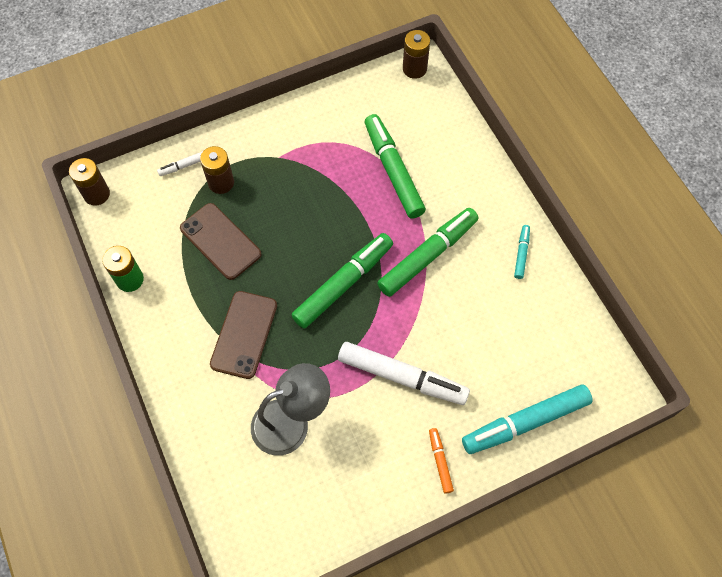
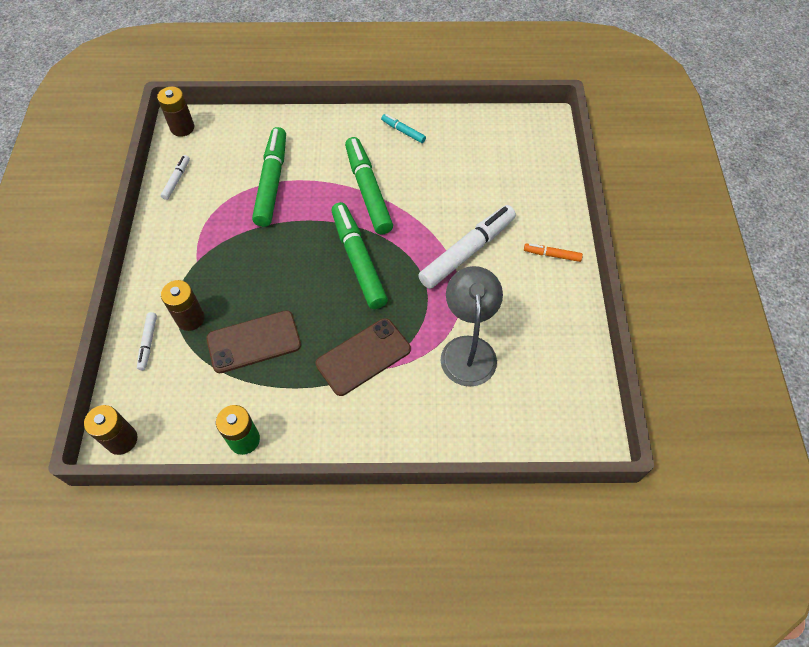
camera: 65 degrees left, 5 degrees down
(244, 334) = (363, 356): brown phone -> brown phone turned 75 degrees counterclockwise
(354, 96) = (177, 180): none -> white marker
(393, 171) = (272, 182): green marker -> green marker turned 90 degrees clockwise
(525, 422) = (544, 188): turquoise marker -> none

